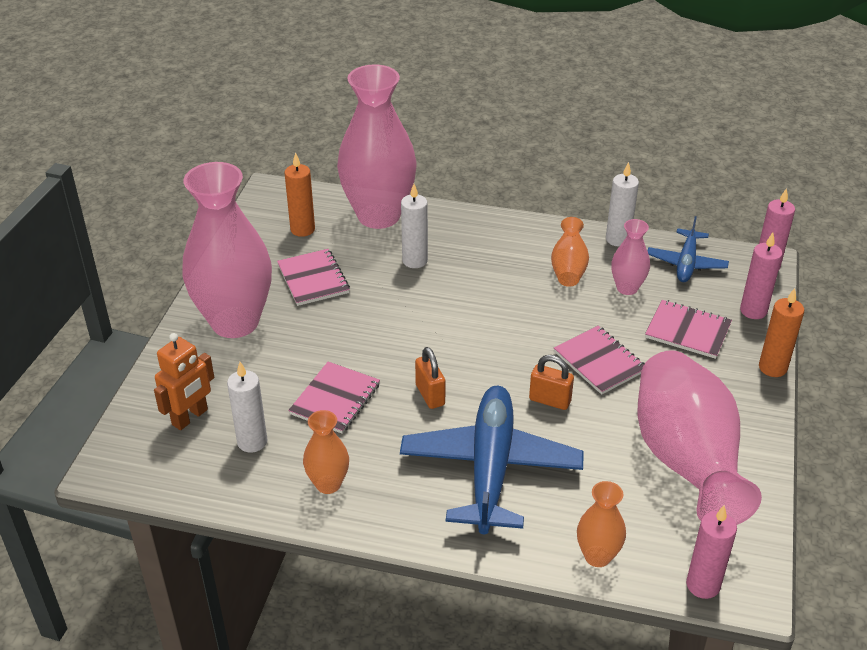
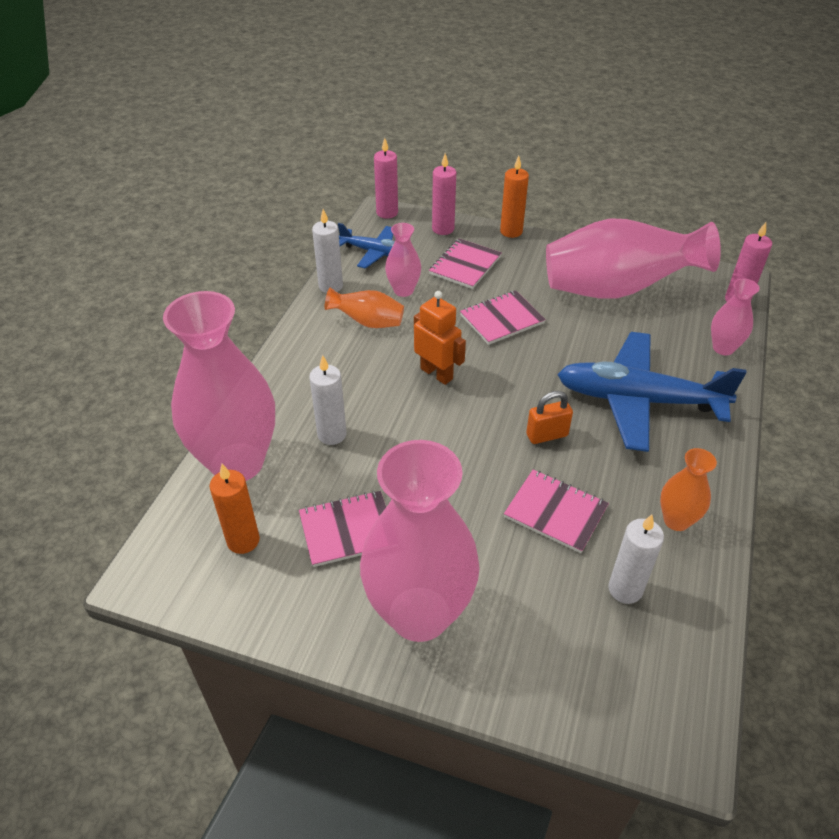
camera: 85 degrees left, 5 degrees up
(190, 417) = (591, 657): orange robot -> orange robot (437, 373)
(550, 400) = (551, 355): orange padlock -> none
(597, 556) = (723, 348): orange vase -> pink vase

